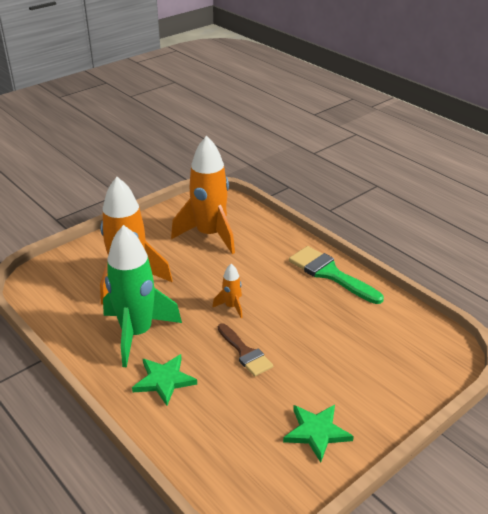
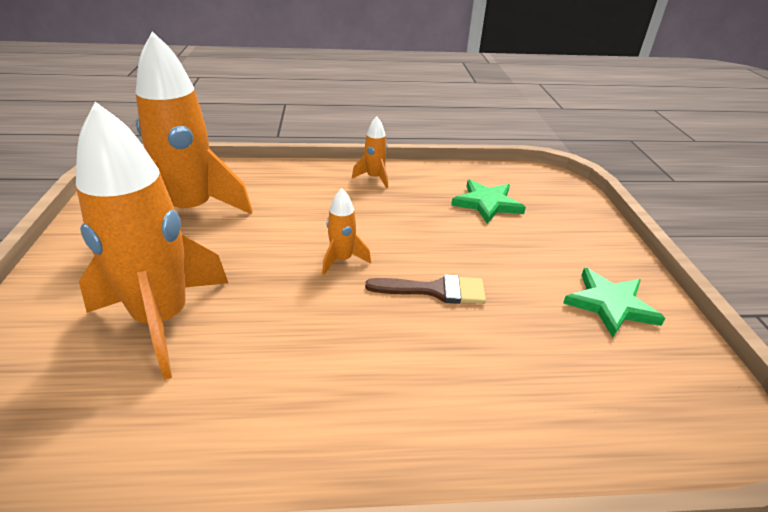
camera: 55 degrees left, 0 degrees up
(137, 333) = (285, 371): green rocket -> none
(164, 380) = (416, 392): green star -> green star (487, 203)
(330, 274) = (374, 178): green brush -> orange rocket

